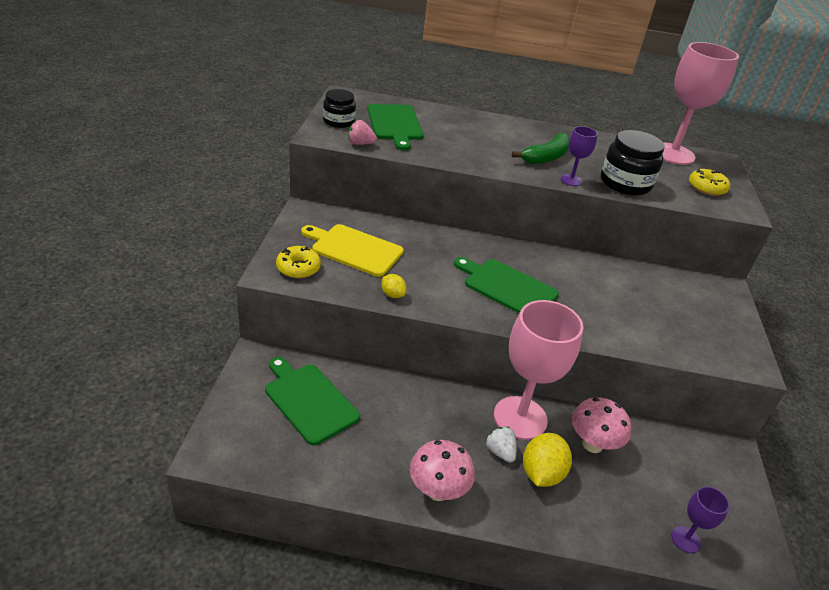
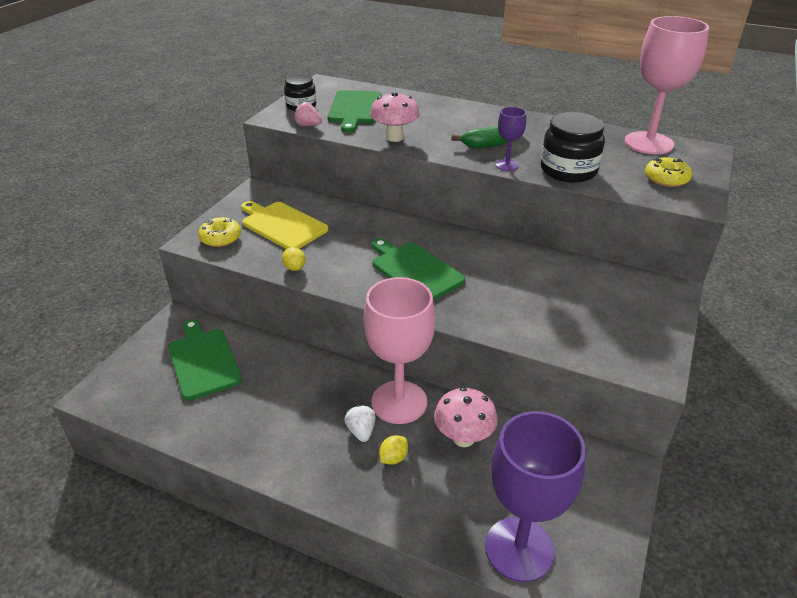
camera: 20 degrees right, 0 degrees up
(437, 491) = (280, 457): pink mushroom -> pink mushroom (394, 137)
(541, 473) = (393, 458): yellow lemon -> yellow lemon, size x0.55
(685, 539) = (519, 549): purple goblet -> purple goblet, size x2.17

